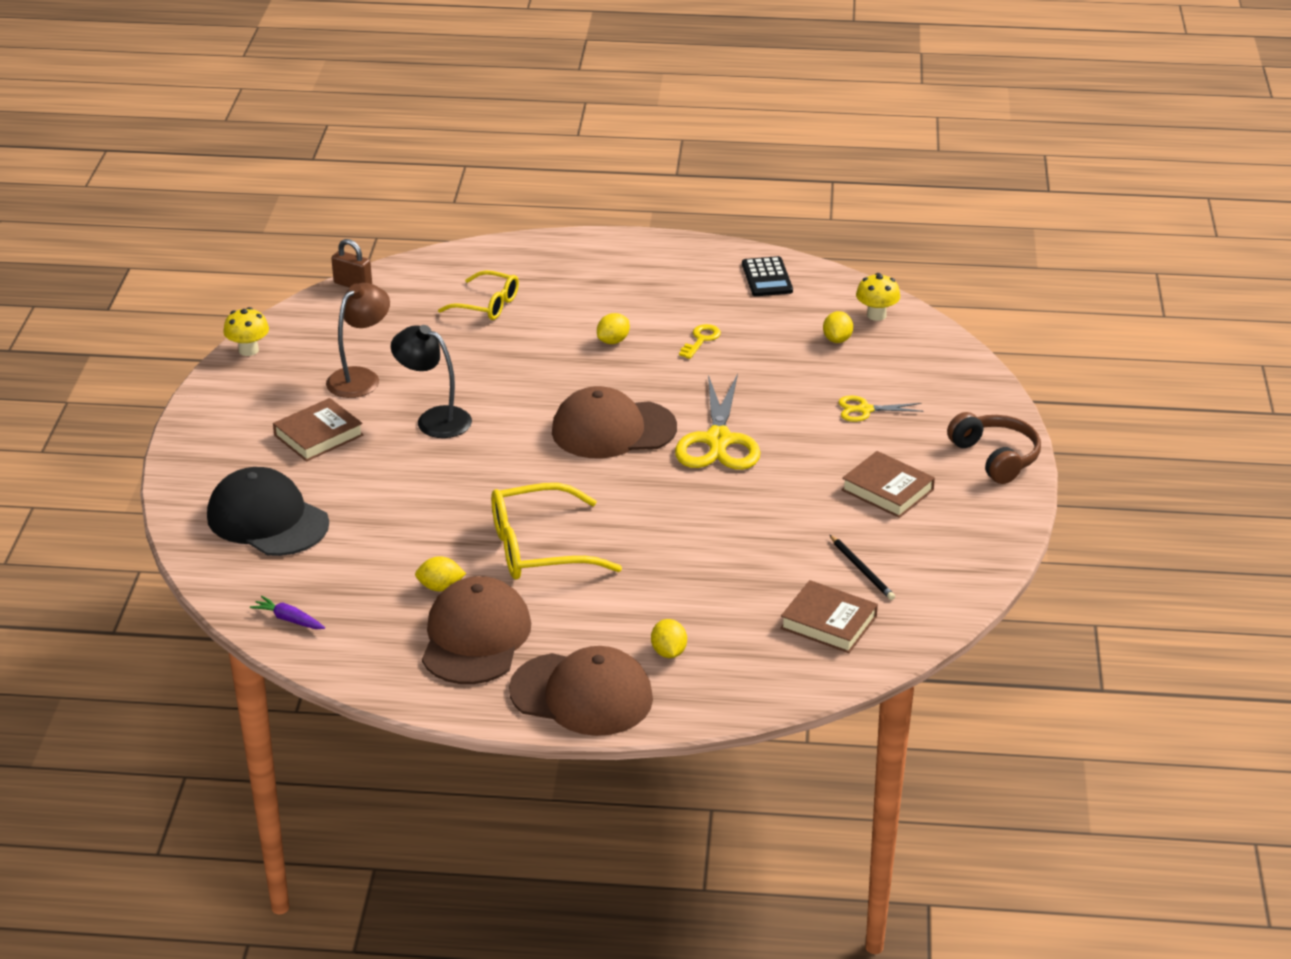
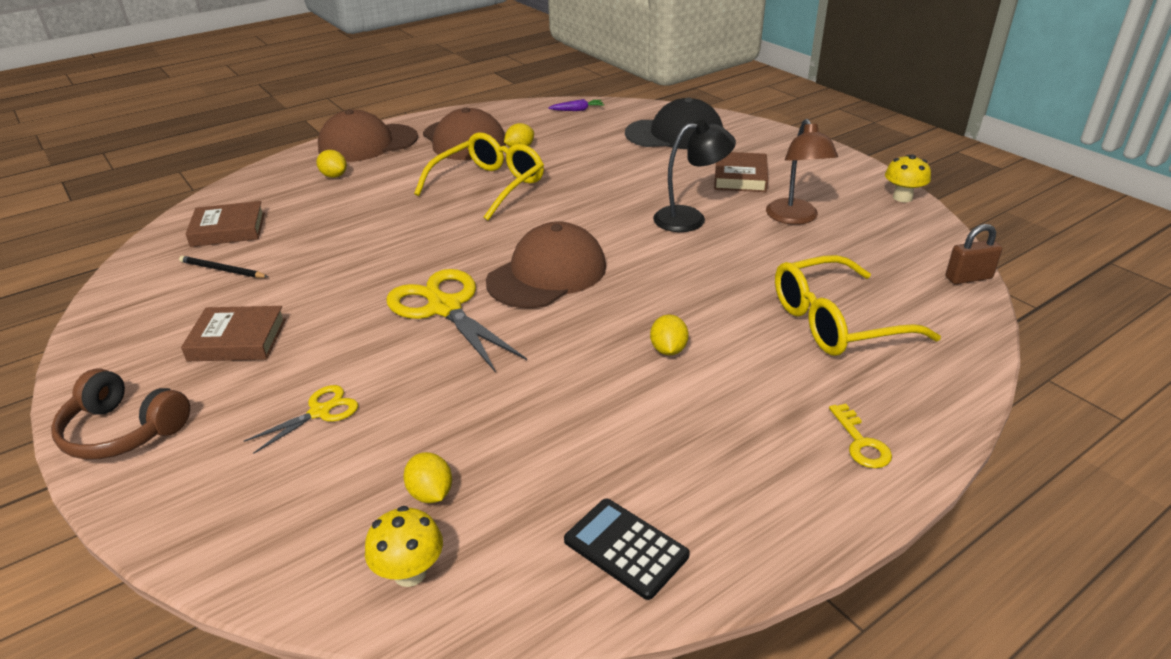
camera: 140 degrees right, 0 degrees up
(487, 305) = (836, 322): yellow glasses -> yellow glasses, size x1.57
(701, 340) = (587, 400): yellow key -> yellow key (861, 442)

